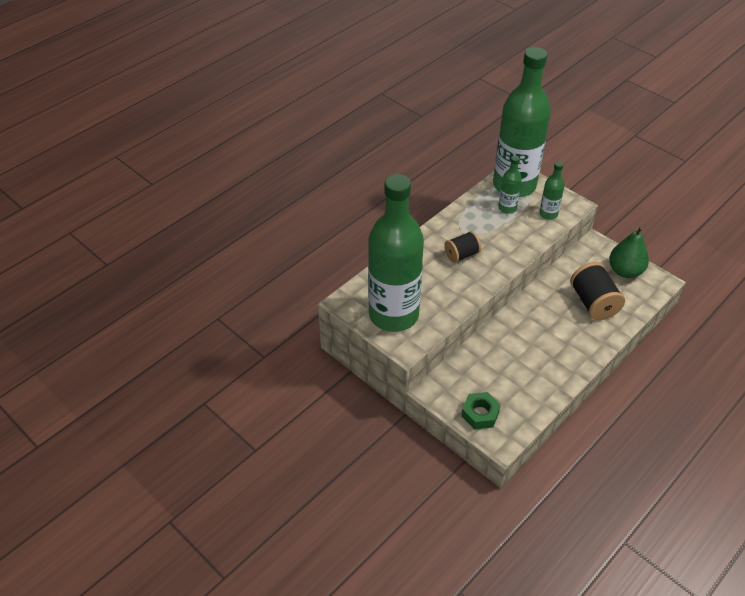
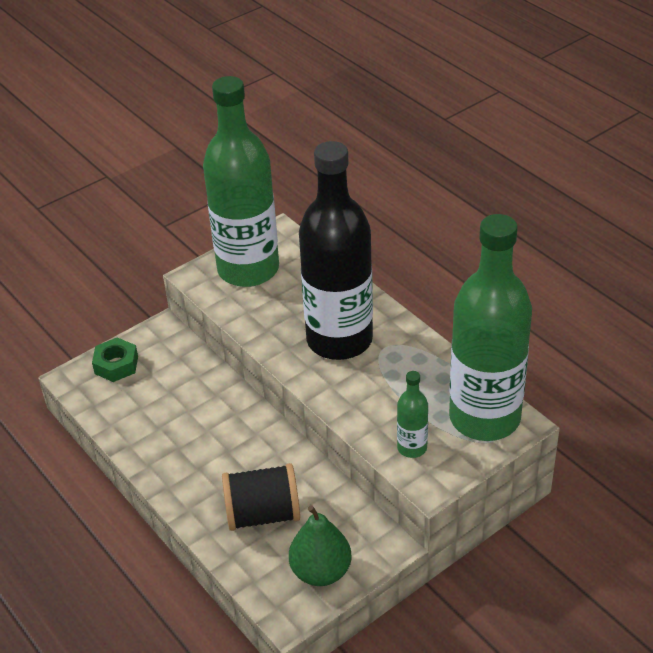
camera: 100 degrees right, 5 degrees down
(461, 255) = (339, 340): black spool -> black bottle
(507, 208) = (430, 401): green bottle -> none

